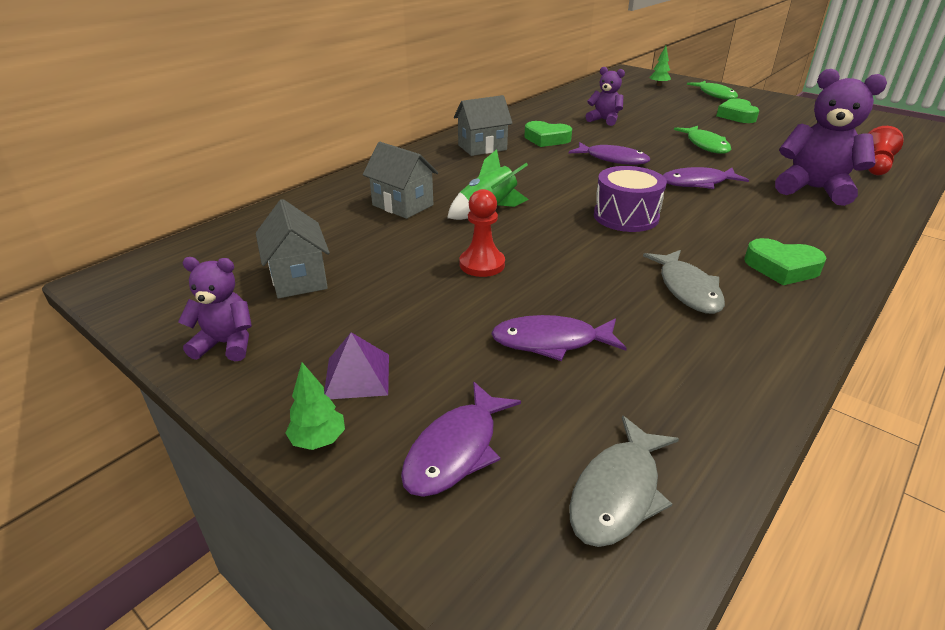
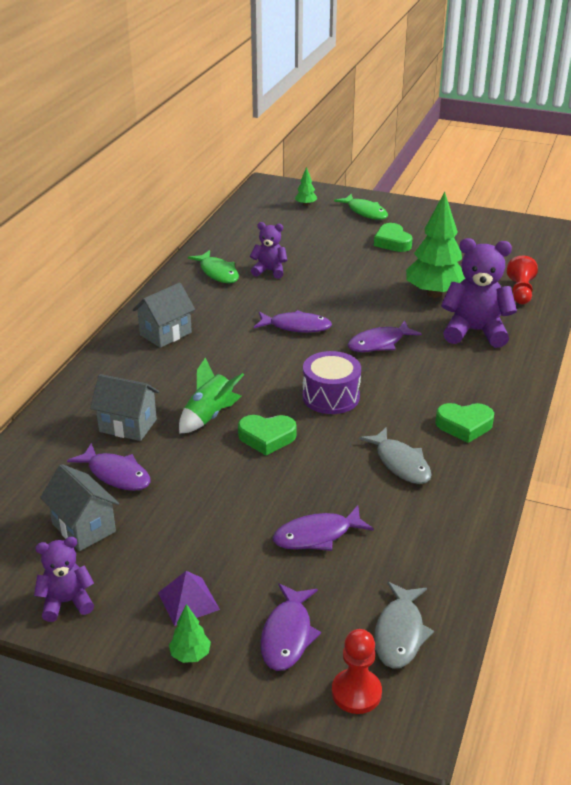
camera: 20 degrees left, 0 degrees up
(363, 241) = (116, 474): none -> purple fish
(482, 264) = (232, 476): red pawn -> red pawn (356, 692)
(546, 139) = (223, 309): green heart -> green heart (267, 438)
(705, 145) = (374, 291): green fish -> green fish (218, 273)
(772, 155) = (434, 294): none -> green tree

